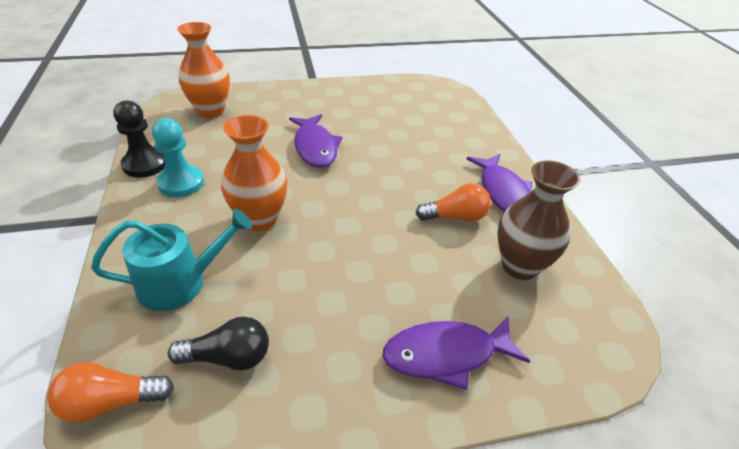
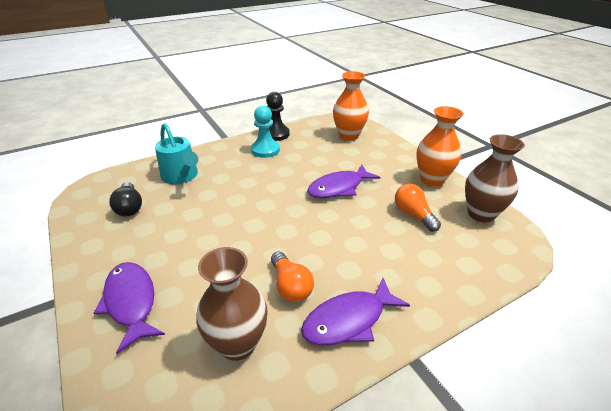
camera: 75 degrees right, 5 degrees down
(111, 402) = (104, 182): orange light bulb -> orange light bulb (413, 215)
(259, 219) = (243, 186): orange vase -> orange vase (432, 179)
(402, 89) = (481, 214): none -> brown vase

